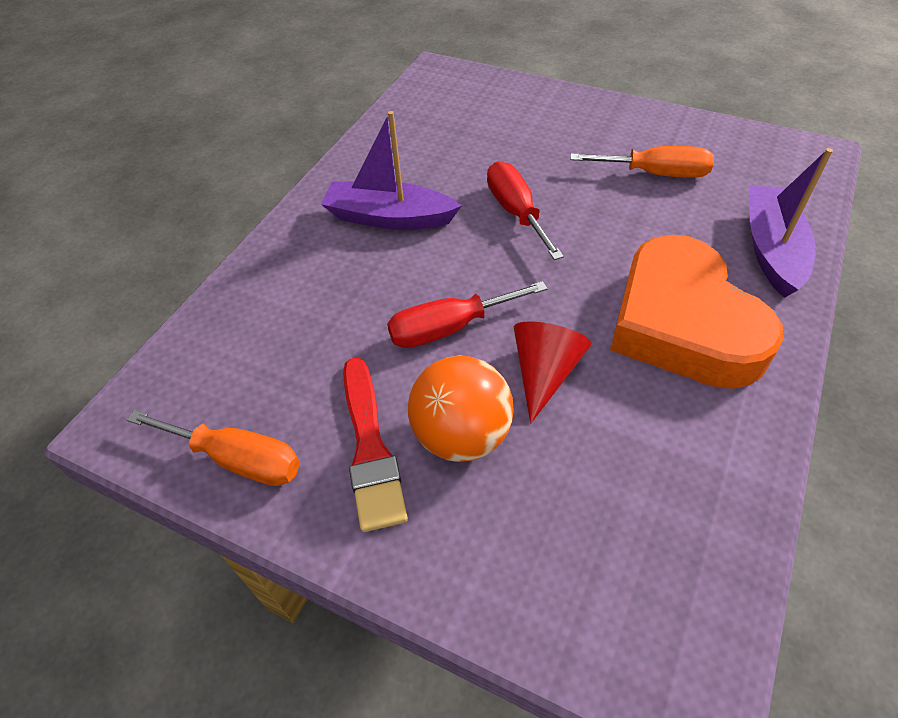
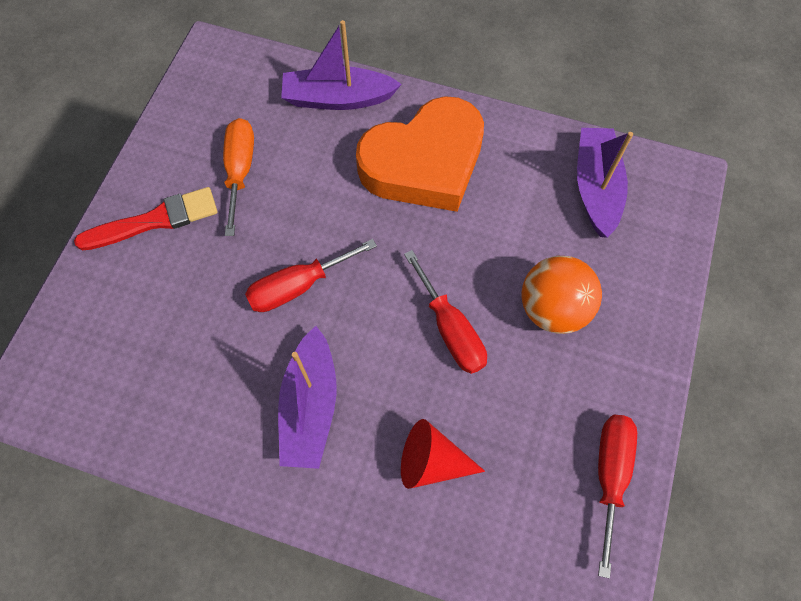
camera: 100 degrees left, 15 degrees up
(237, 459) = (609, 475): orange screwdriver -> red screwdriver
(370, 448) = (577, 372): red brush -> red brush (155, 220)
(544, 373) = (486, 255): red cone -> red cone (432, 461)
(659, 528) = (595, 187): none -> purple boat

